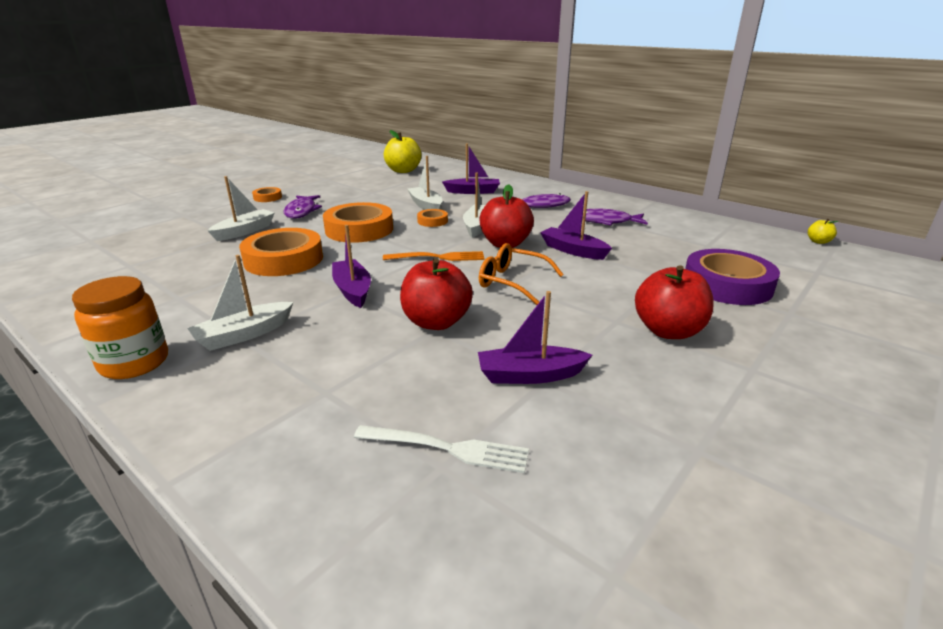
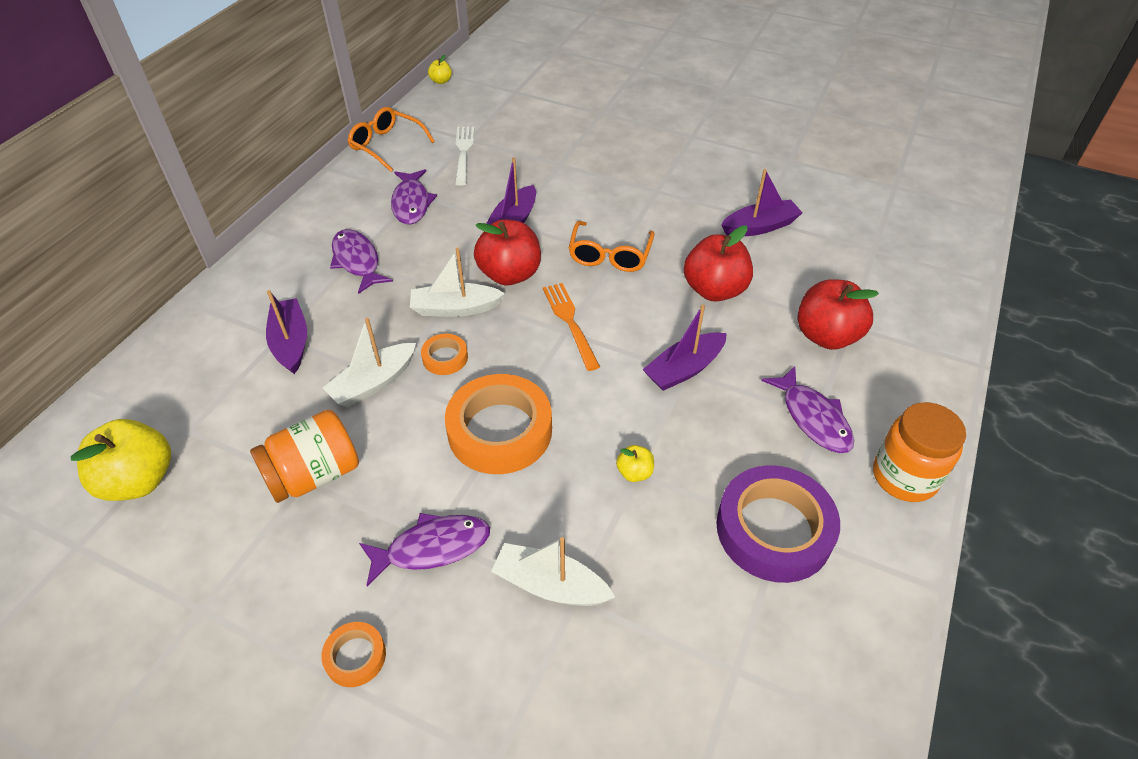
camera: 105 degrees left, 20 degrees up
(244, 334) = (813, 418): white boat -> purple fish
(284, 259) = (634, 472): orange tape -> yellow apple
(374, 194) = (314, 474): none -> orange jar
(447, 448) = (858, 251): white fork -> white fork (463, 153)
(530, 375) = (760, 227): purple boat -> purple boat turned 90 degrees counterclockwise
(668, 331) = (659, 166): red apple -> red apple (826, 336)
(690, 218) = (386, 145): none -> orange glasses
(727, 285) = (561, 135): purple tape -> purple tape (774, 529)

